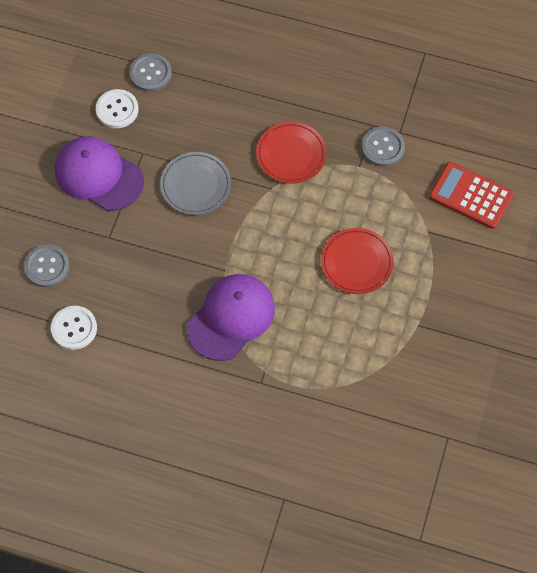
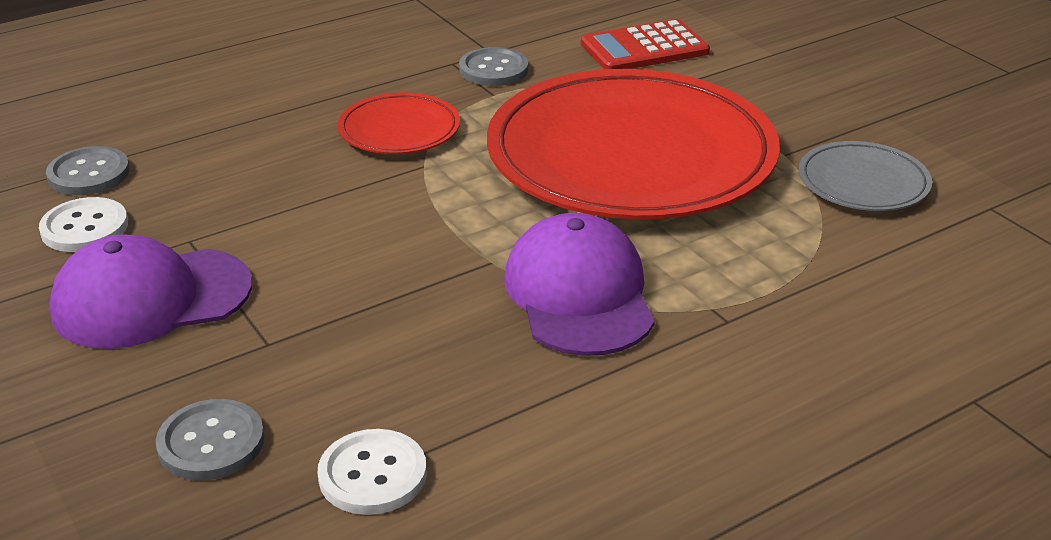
camera: 50 degrees left, 30 degrees down
(195, 185) = (318, 220): grey plate -> grey plate (863, 182)
(356, 262) = (631, 155): red plate -> red plate, size x2.30

